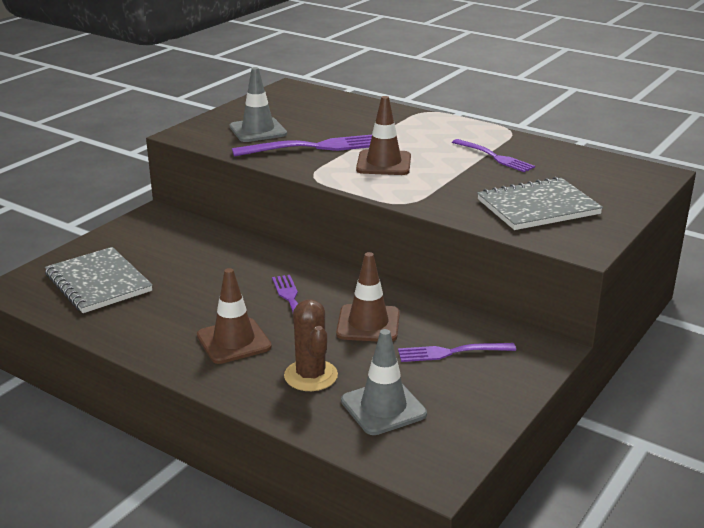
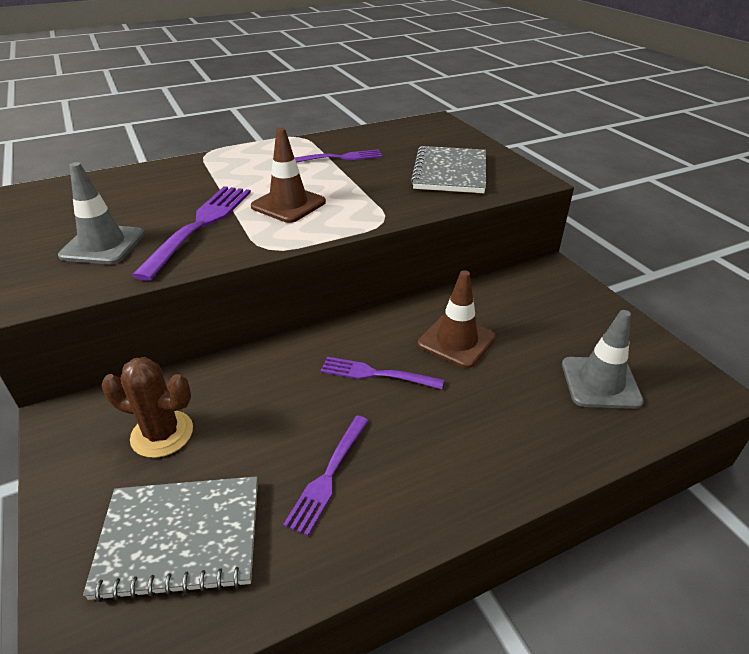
camera: 60 degrees left, 10 degrees up
(234, 341) = (426, 446): brown traffic cone -> none
(311, 376) = (526, 410): brown cactus -> brown cactus (162, 434)
(451, 352) = (531, 314): purple fork -> purple fork (328, 476)

